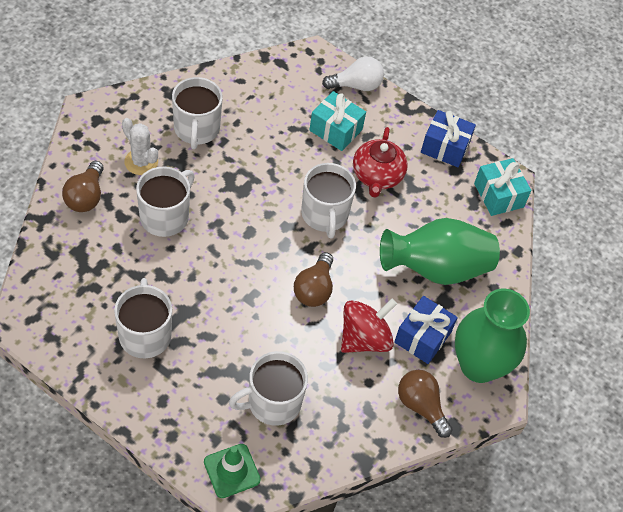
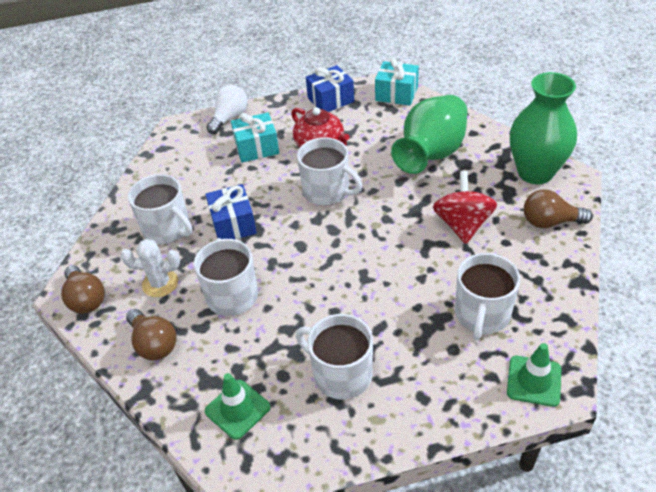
camera: 40 degrees left, 10 degrees down
(69, 286) = (237, 409): none -> green traffic cone
(314, 289) = (391, 232): brown light bulb -> brown light bulb (86, 299)
(422, 337) = (487, 191): blue gift -> blue gift (233, 224)

